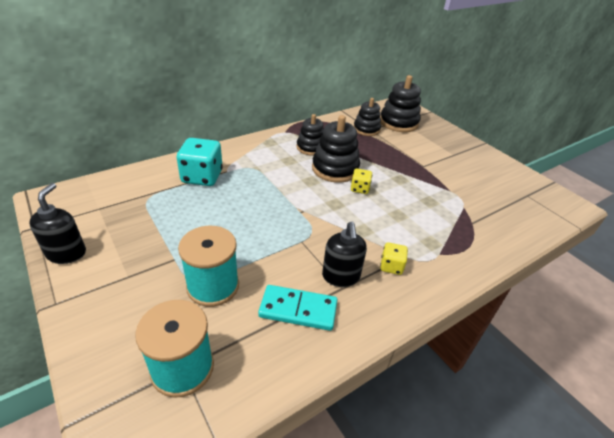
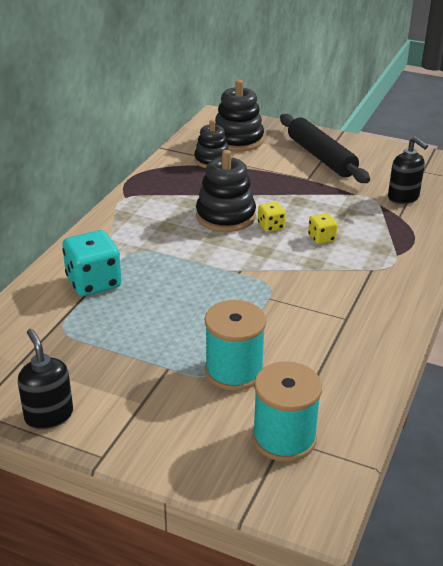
camera: 30 degrees left, 5 degrees down
(298, 310) = (328, 352): turquoise domino -> none
(311, 147) = (175, 204): black stacking toy -> none
(341, 276) = (335, 311): black soap dispenser -> black soap dispenser (403, 198)
(391, 266) = (368, 283): yellow dice -> yellow dice (321, 238)
(449, 154) = (321, 157): none -> black rolling pin

